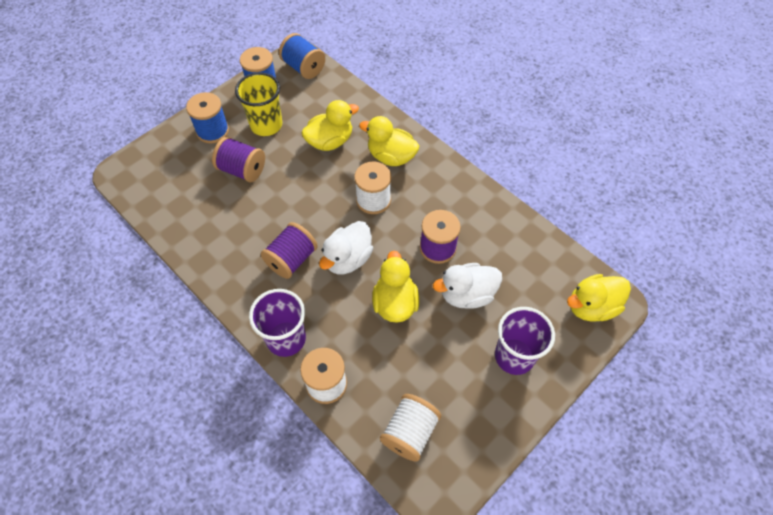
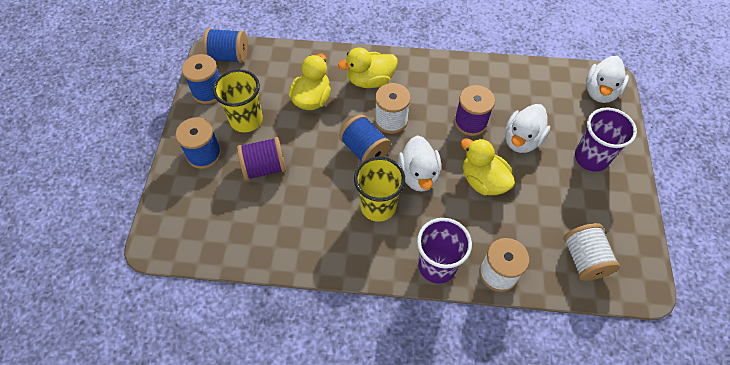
camera: 40 degrees left, 0 degrees up
(291, 259) = (378, 206): purple spool -> yellow cup
(328, 209) = (364, 150): none -> blue spool
(591, 307) = (600, 92): yellow duck -> white duck

